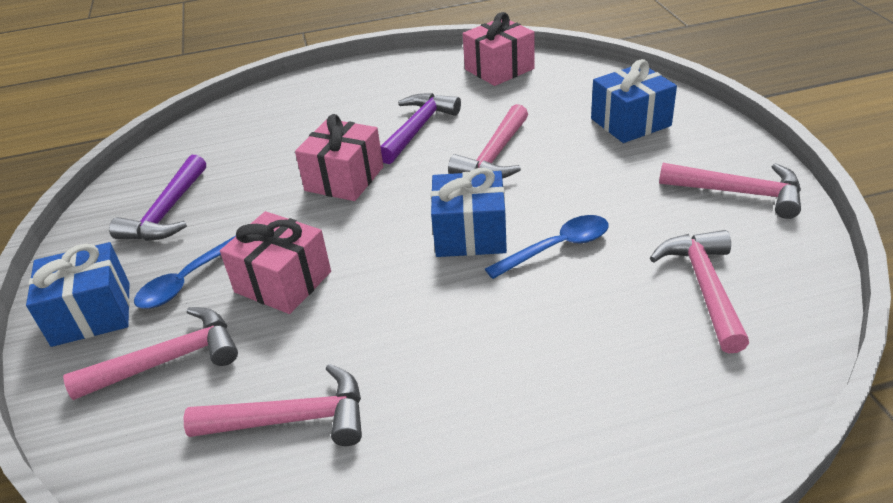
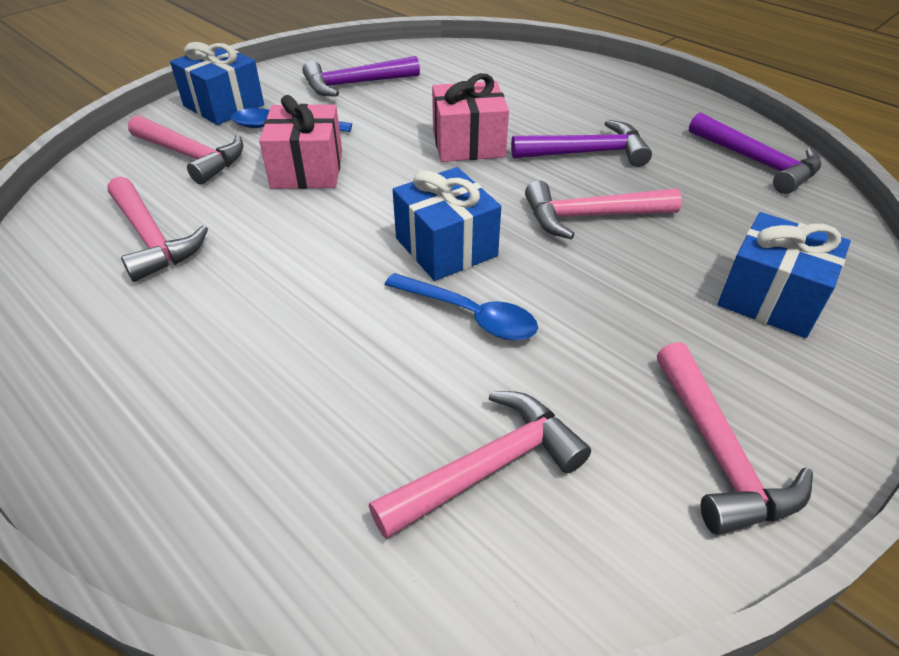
camera: 55 degrees right, 5 degrees up
(499, 69) = (757, 162): pink gift -> purple hammer

